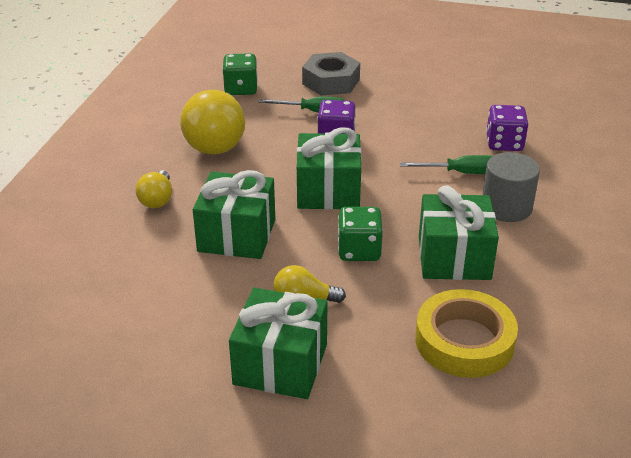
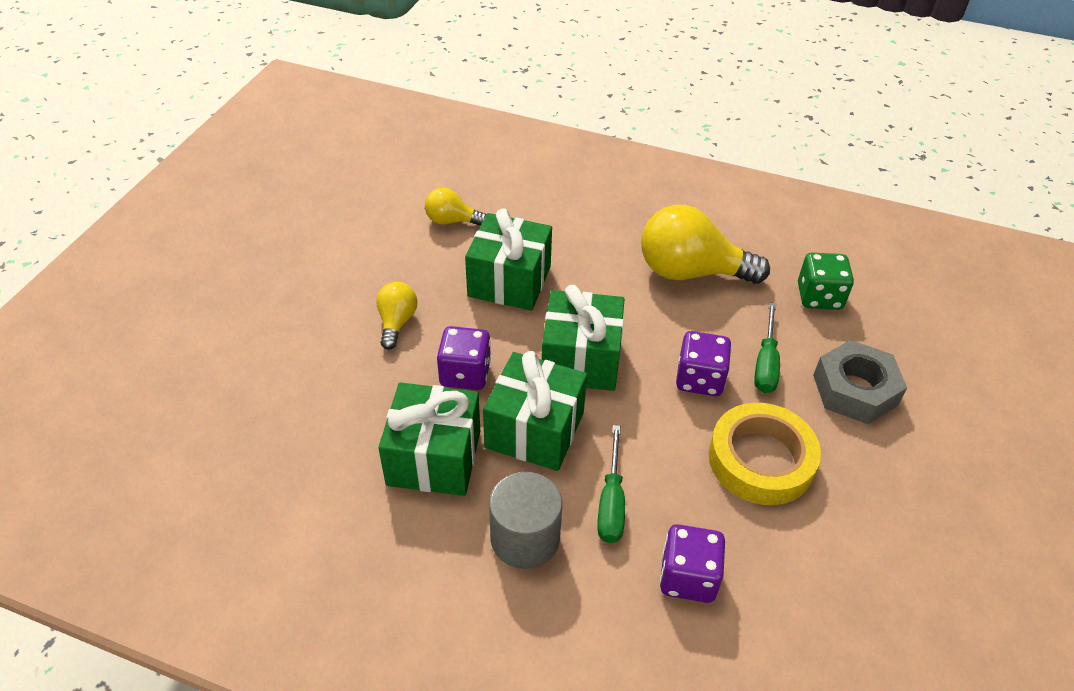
camera: 95 degrees right, 10 degrees up
(157, 199) = (579, 227): yellow light bulb -> yellow light bulb (452, 221)
(280, 364) = (318, 301): green gift -> green gift (534, 430)
(359, 250) = (465, 374): green dice -> purple dice
(464, 341) = (300, 439): yellow tape -> yellow tape (761, 460)

